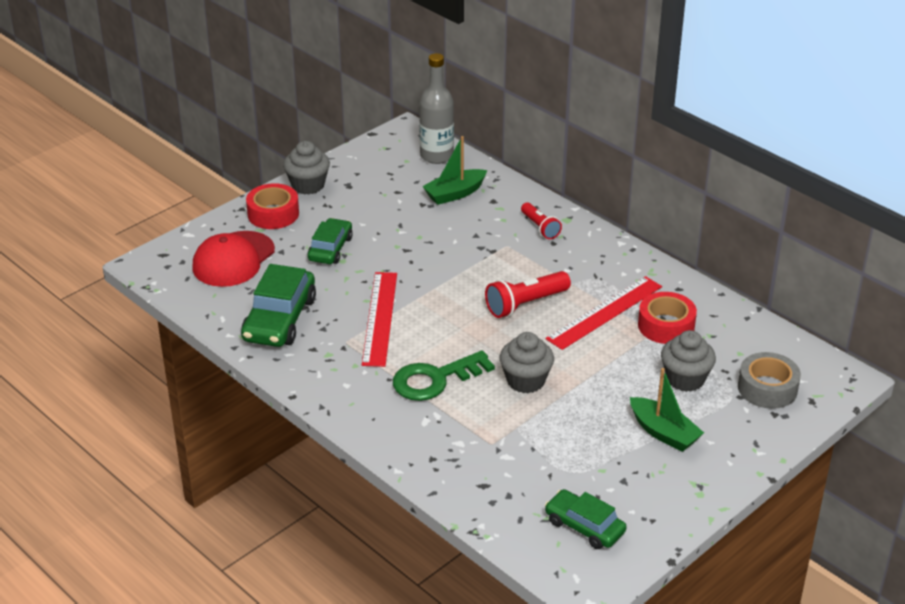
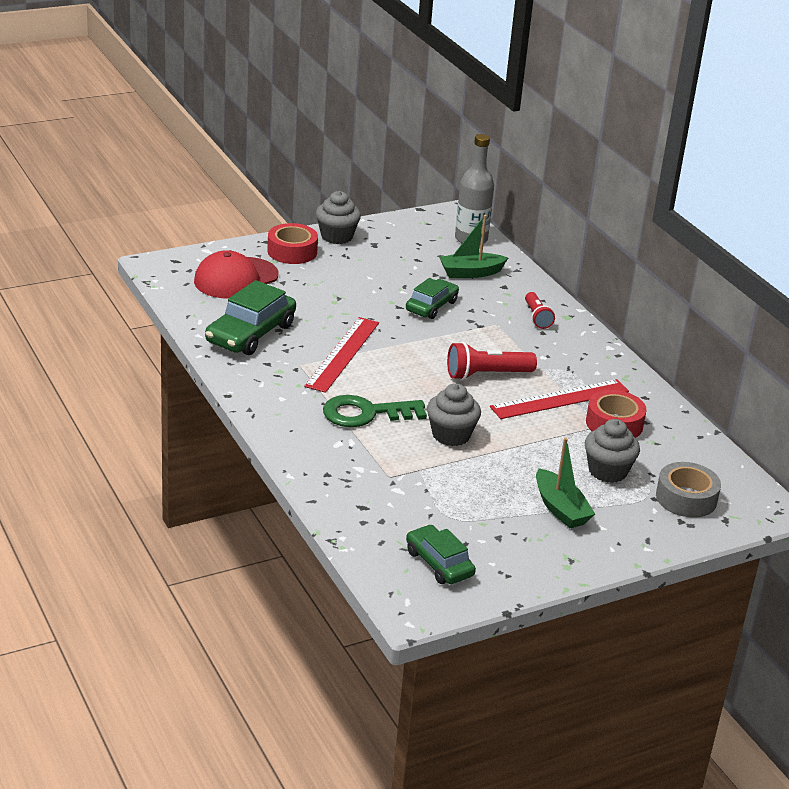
camera: 15 degrees right, 5 degrees down
(330, 249) = (328, 290): green car -> green car (431, 306)

